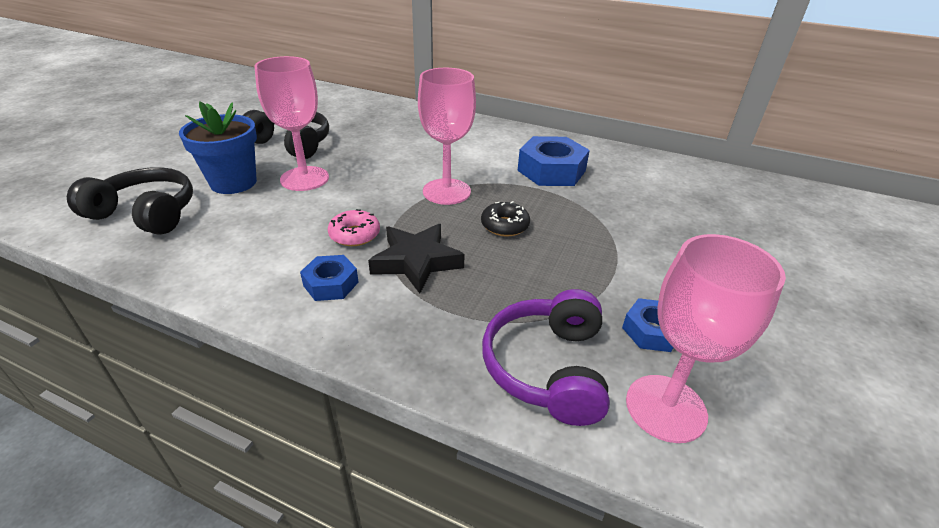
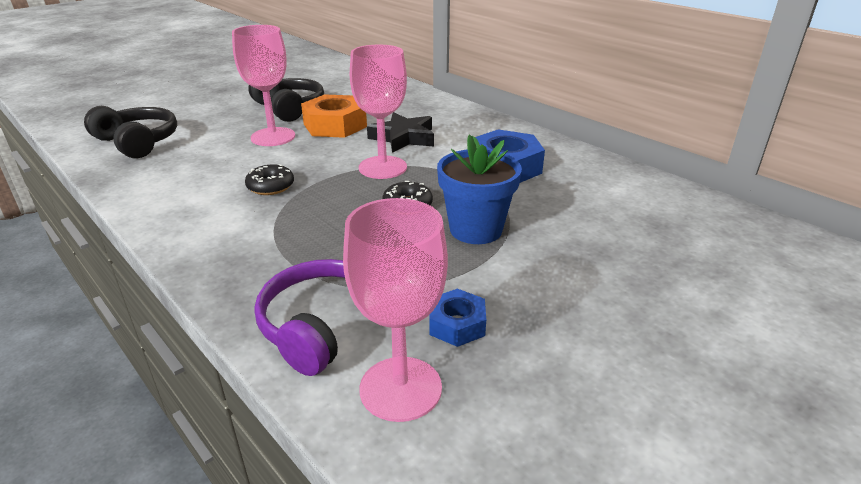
camera: 25 degrees right, 5 degrees down
(233, 182) = (217, 131): blue flower pot -> blue flower pot (476, 229)
(331, 284) = (217, 218): blue nut -> none
(355, 235) = (270, 186): pink donut -> black donut
(358, 155) = (335, 125): none -> orange nut
(416, 261) = (300, 217): black star -> black star (403, 138)

